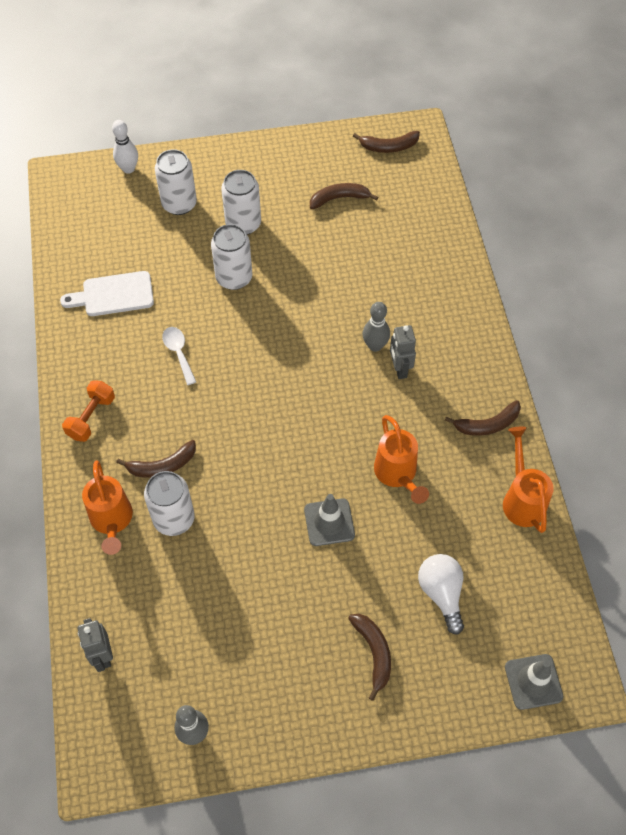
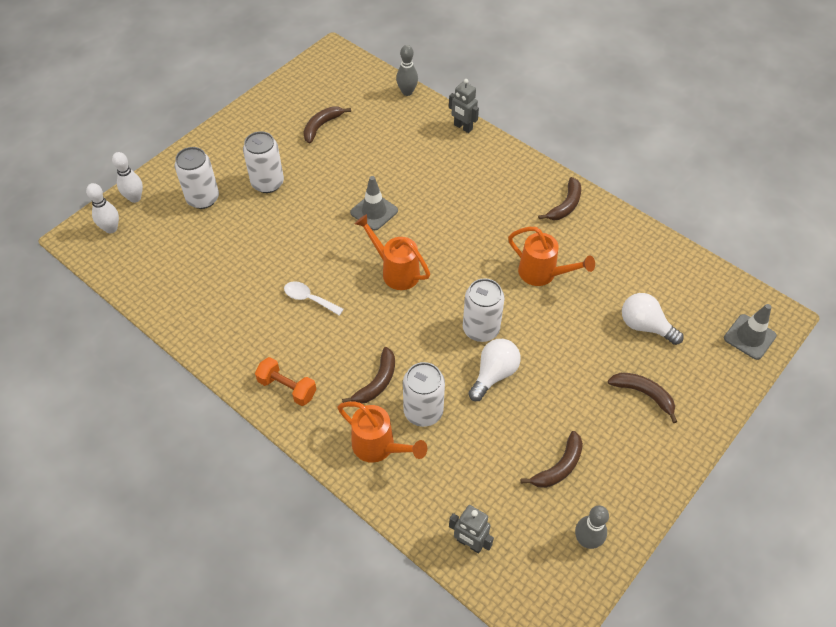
camera: 40 degrees left, 5 degrees down
(87, 185) = (111, 228): none -> white bowling pin
(91, 417) = (287, 388): orange dumbbell -> orange dumbbell turned 45 degrees counterclockwise
(113, 295) = (215, 292): white cutting board -> none
(234, 278) = (298, 223): white can -> white can (481, 329)
(262, 532) = (494, 374): none -> white light bulb
(329, 522) = (531, 335): grey traffic cone -> grey traffic cone (374, 212)
(375, 346) = (444, 204): grey bowling pin -> grey bowling pin (407, 92)
(388, 147) = (322, 74): brown banana -> brown banana (559, 467)
(399, 369) = (475, 208): grey robot -> grey robot (463, 127)
(522, 499) = (632, 235): orange watering can -> orange watering can (396, 271)

